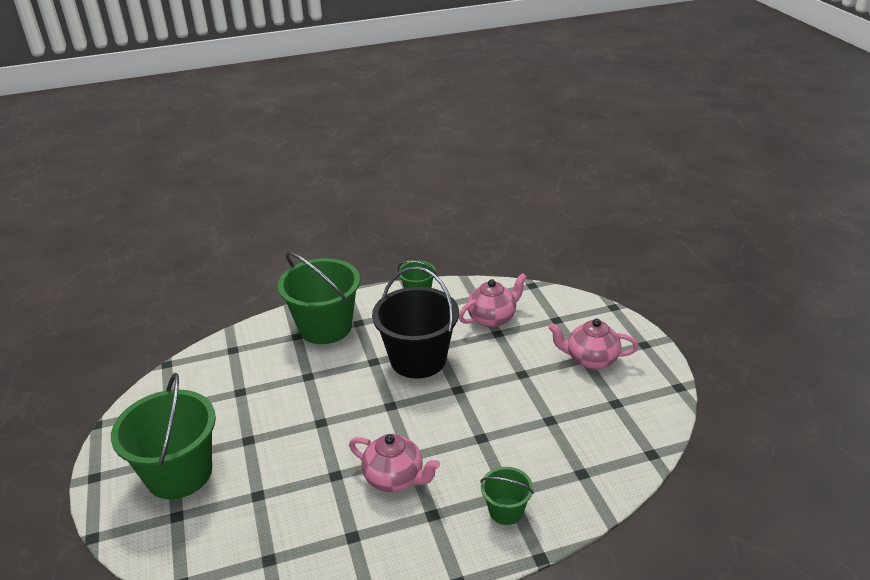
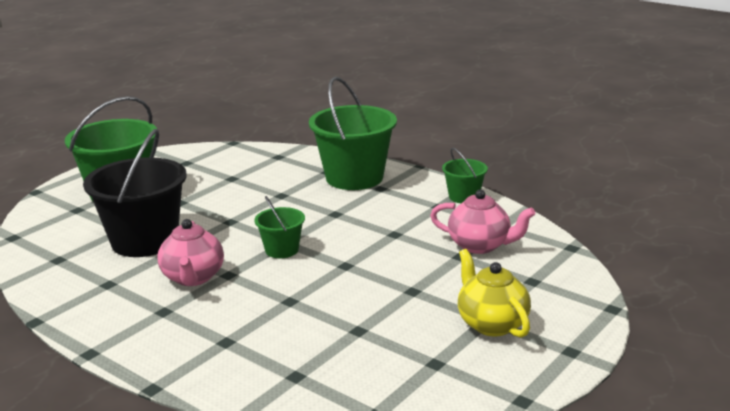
camera: 55 degrees right, 10 degrees down
(418, 359) = (364, 232): black bucket -> black bucket (144, 241)
(506, 511) = (200, 348): green bucket -> green bucket (282, 250)
(591, 359) = (491, 324): pink teapot -> yellow teapot

